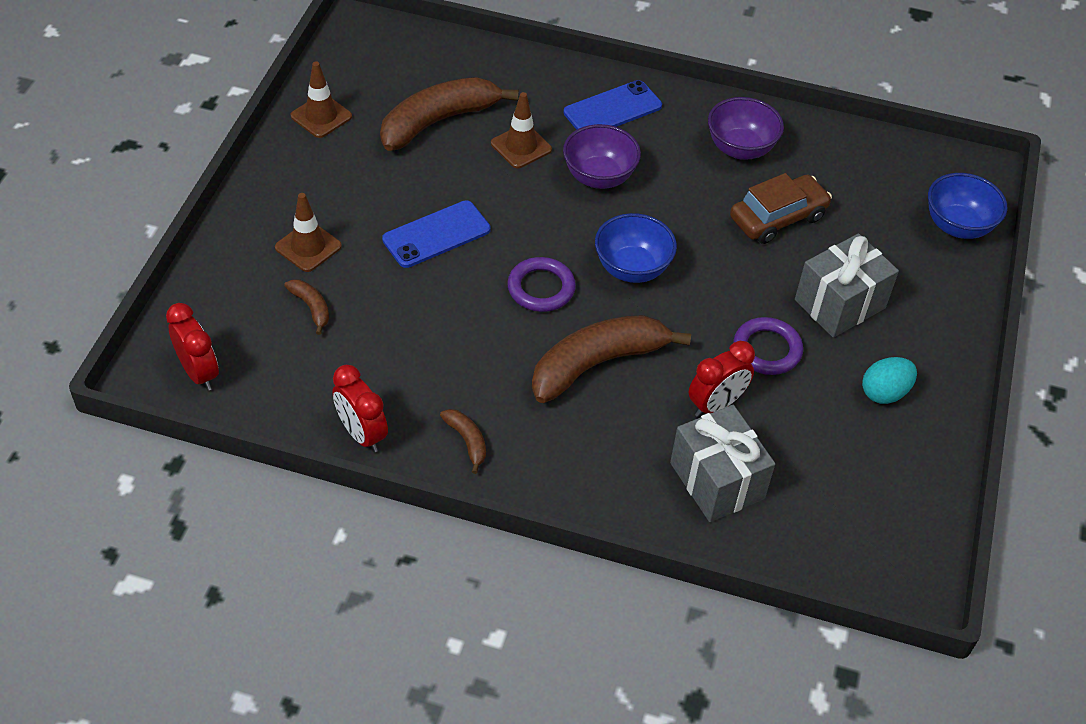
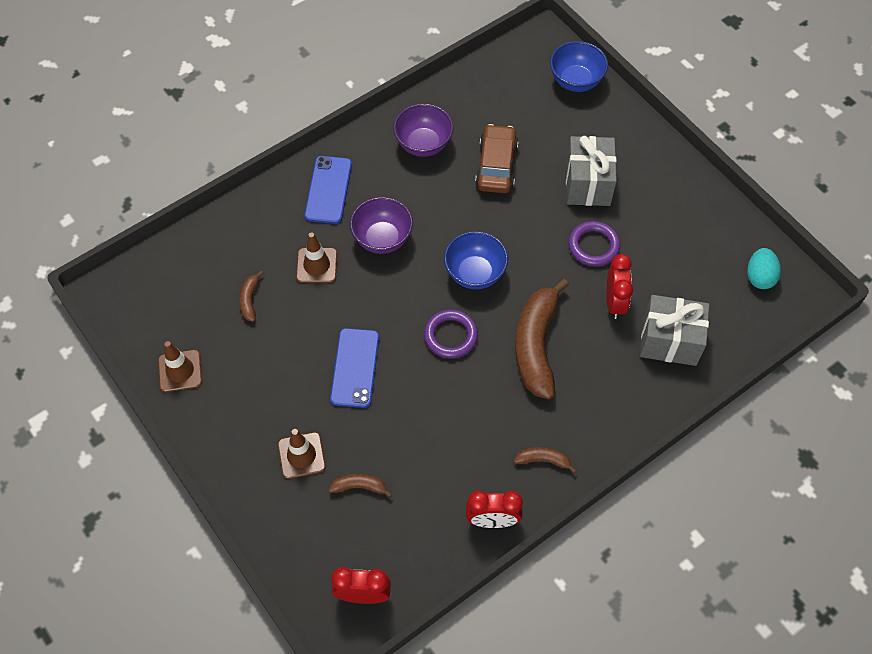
camera: 50 degrees left, 10 degrees up
(438, 121) = (250, 300): brown banana -> brown banana, size x0.44
(884, 393) = (668, 210): turquoise egg -> turquoise egg (759, 277)

